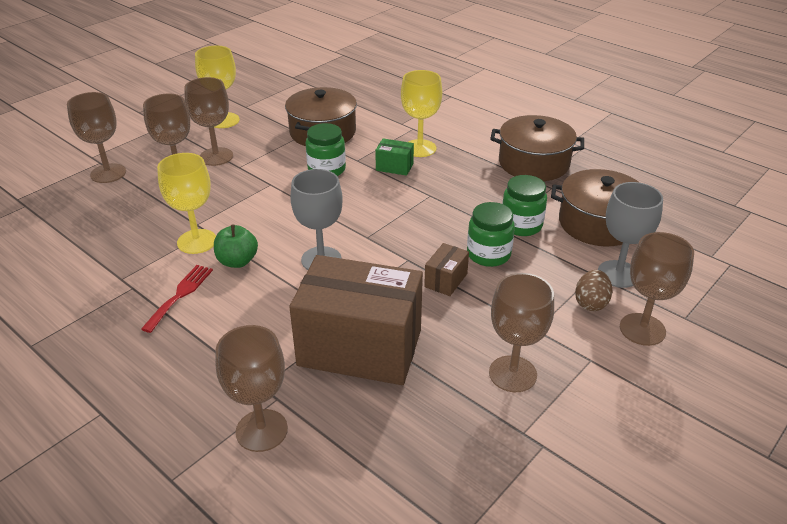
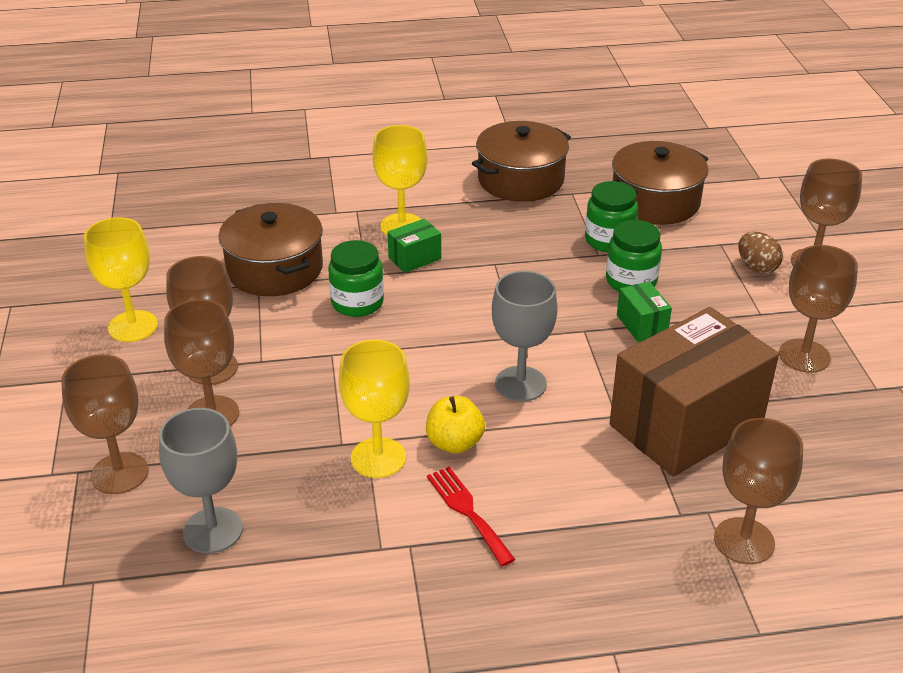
camera: 50 degrees left, 0 degrees up
(237, 261) = (454, 443): green apple -> yellow apple
(446, 280) = (641, 325): brown box -> green box
(618, 274) = (734, 232): grey goblet -> grey goblet (213, 530)

